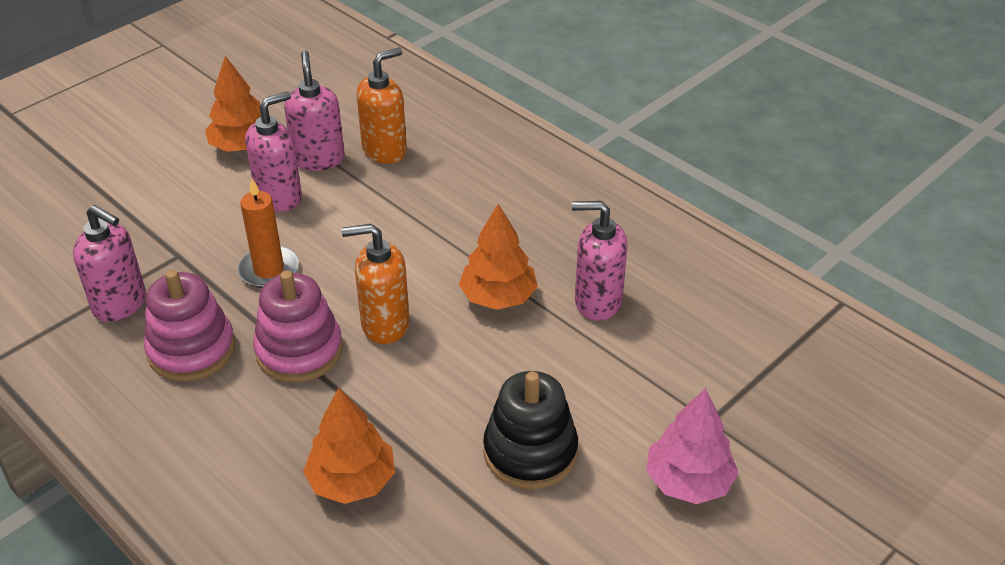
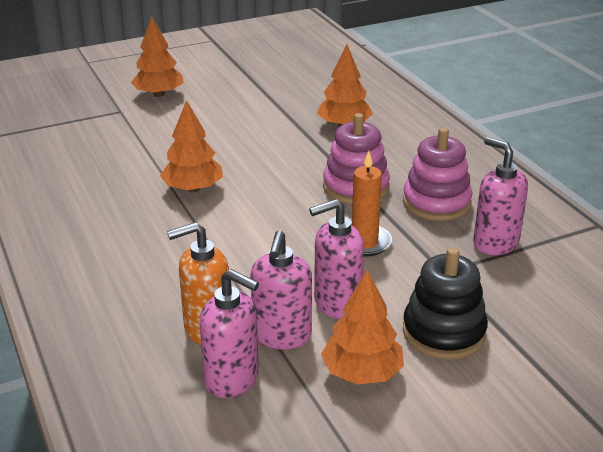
camera: 160 degrees left, 10 degrees down
(384, 324) = (287, 189): orange soap dispenser -> none
(530, 452) = (234, 118): black stacking toy -> black stacking toy (443, 332)
(597, 302) = (125, 172): pink soap dispenser -> pink soap dispenser (232, 379)
(688, 481) = (159, 94): pink tree -> orange tree

